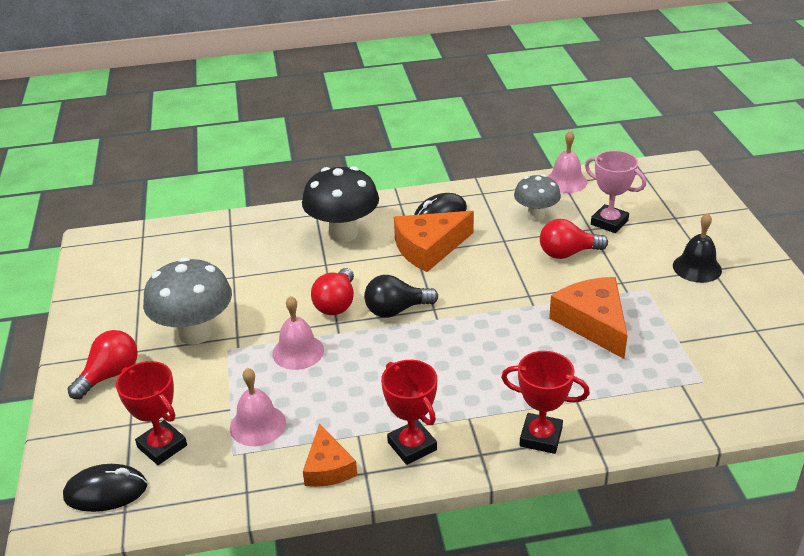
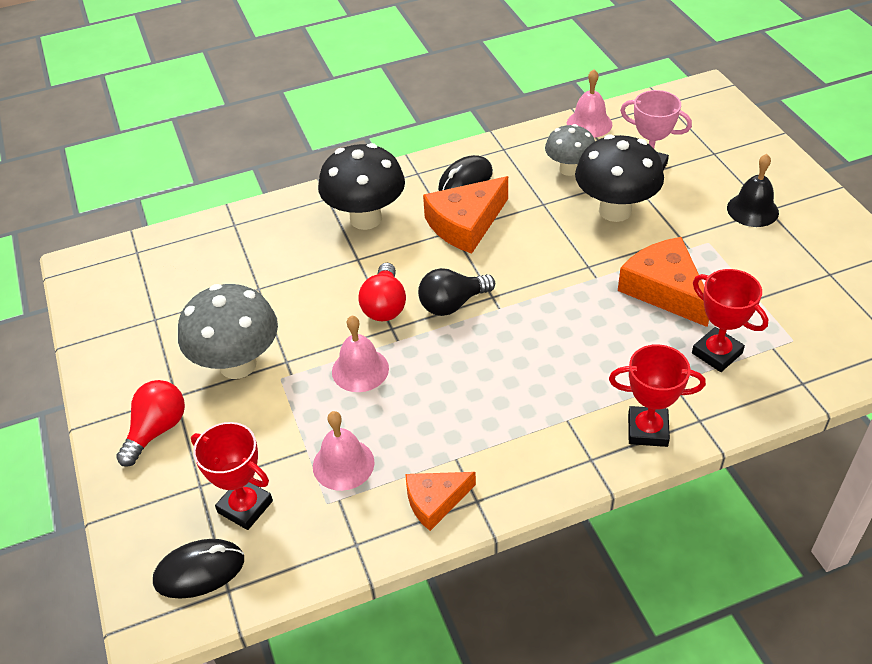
camera: 10 degrees left, 10 degrees up
(328, 467) = (435, 501): orange cheese -> orange cheese turned 90 degrees clockwise
(412, 446) = (517, 462): red trophy -> red trophy (717, 353)
(567, 253) = (615, 210): red light bulb -> black mushroom

